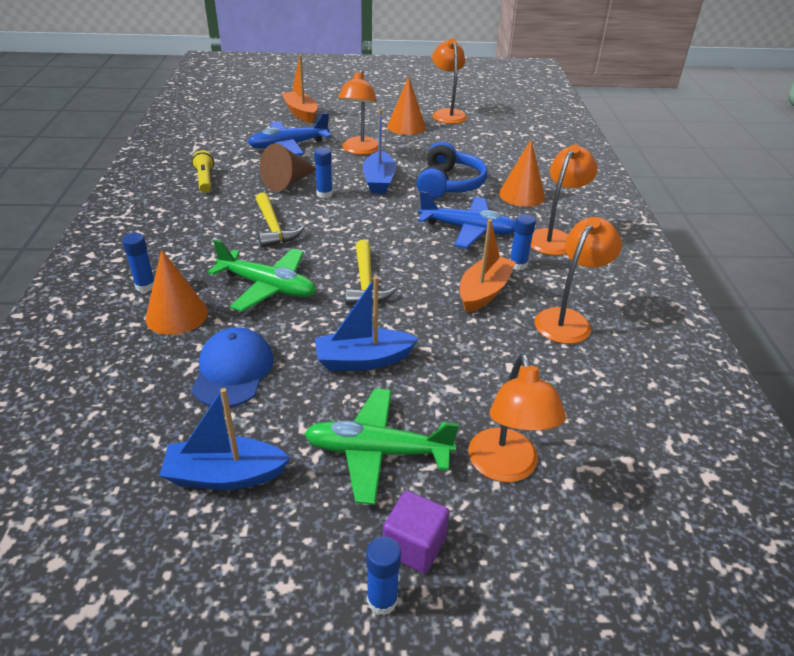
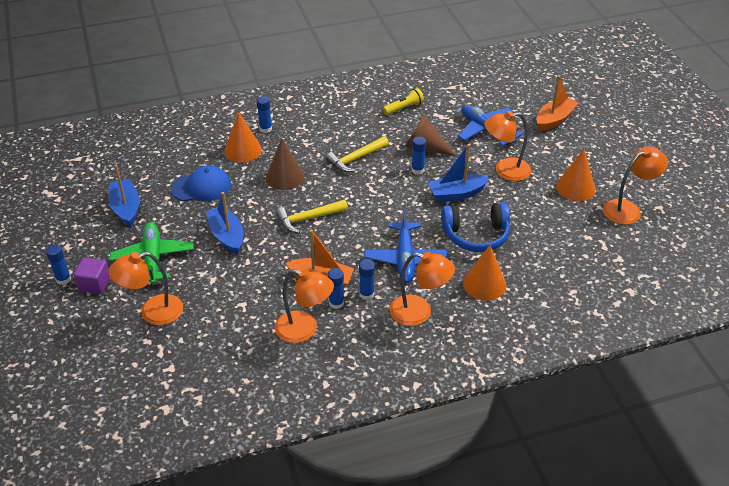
camera: 75 degrees right, 5 degrees up
(268, 287) = (284, 177): green plane -> brown cone
(527, 288) = (336, 303): none -> blue glue stick

